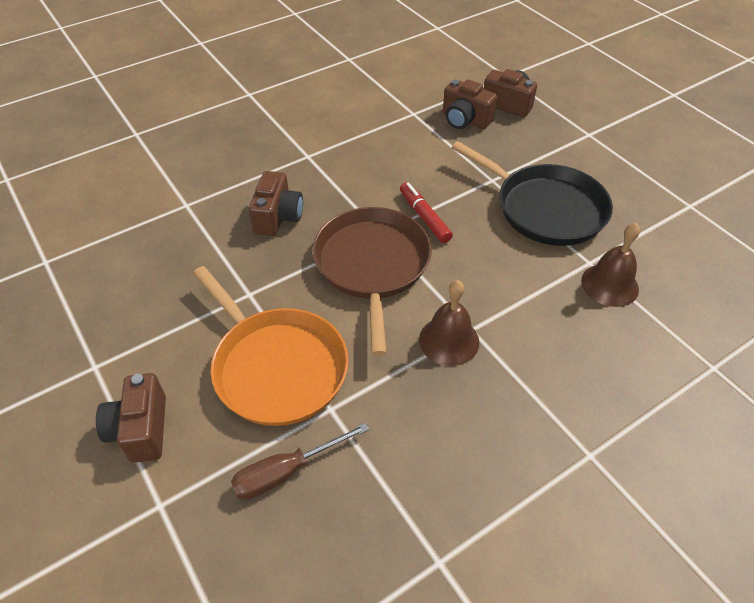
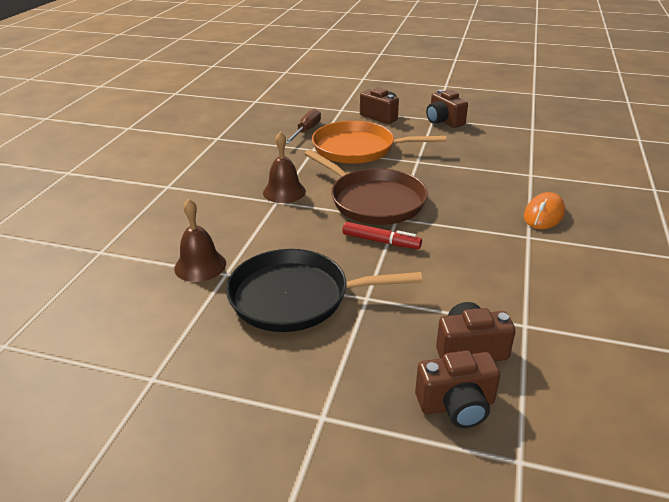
camera: 140 degrees right, 15 degrees down
(260, 164) = (543, 215): none -> orange mouse
(278, 217) = (470, 195): brown camera -> brown camera (444, 121)

